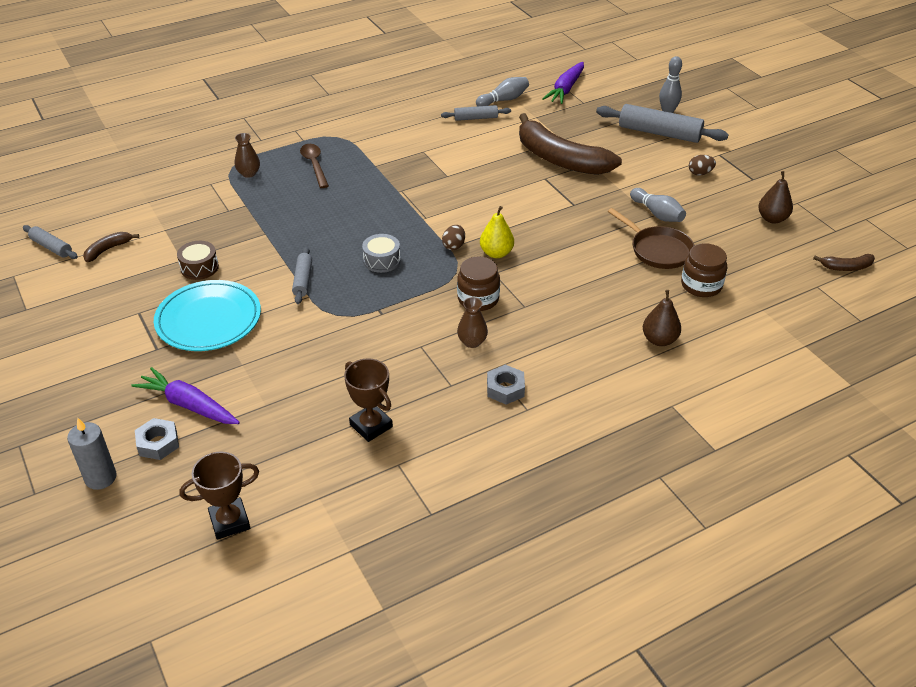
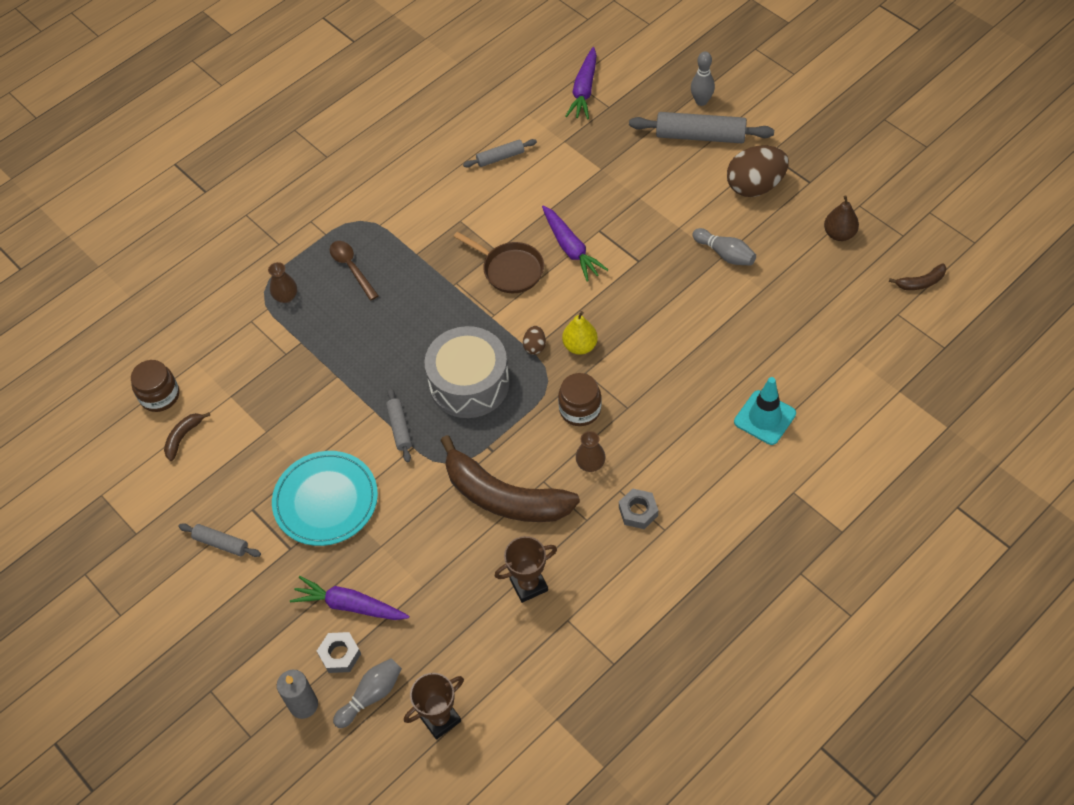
camera: 10 degrees left, 15 degrees up
(51, 247) = (122, 448): grey rolling pin -> grey rolling pin (221, 543)
(199, 267) = (288, 437): brown drum -> none
(371, 426) = (528, 584): brown trophy -> brown trophy turned 60 degrees counterclockwise
(382, 260) = (469, 383): grey drum -> grey drum, size x2.10
(504, 100) = (522, 122): grey bowling pin -> grey bowling pin (371, 695)
(514, 185) = (571, 248): none -> purple carrot
(560, 159) = (607, 199): brown banana -> brown banana (504, 497)
(658, 250) = (737, 303): brown pan -> brown pan (510, 269)
(659, 340) = (764, 418): brown pear -> turquoise traffic cone
(700, 173) = (755, 186): brown egg -> brown egg, size x2.22
(701, 285) = (788, 339): brown jar -> brown jar (160, 396)

